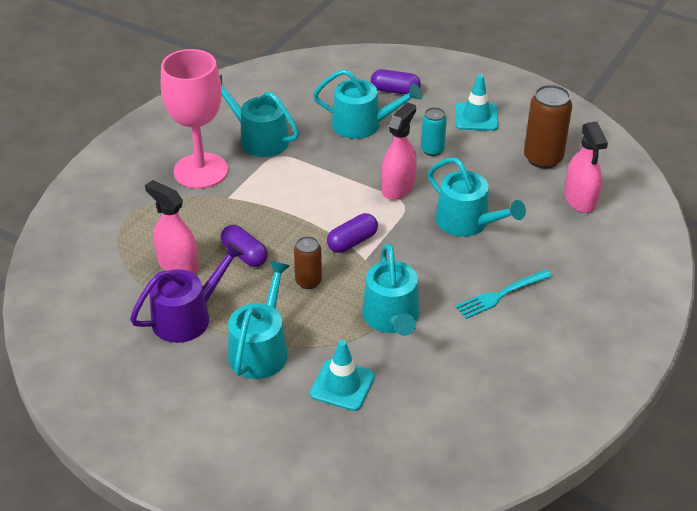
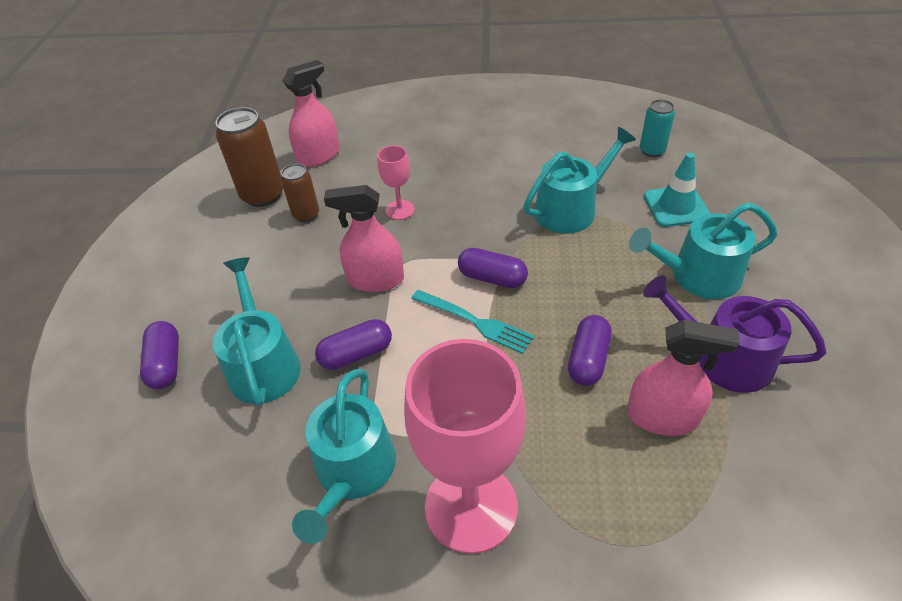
camera: 115 degrees left, 5 degrees up
(178, 265) = (662, 417): pink spray bottle -> pink spray bottle turned 90 degrees counterclockwise
(308, 281) = (579, 284): brown can -> brown can (306, 214)
(338, 161) = (356, 354): none -> purple capsule
(432, 150) = (288, 278): turquoise can -> turquoise can (652, 150)
(467, 222) = (400, 210): turquoise watering can -> pink goblet
(476, 117) = (203, 266): turquoise traffic cone -> none
(501, 295) = (483, 160): turquoise fork -> turquoise fork (475, 322)

